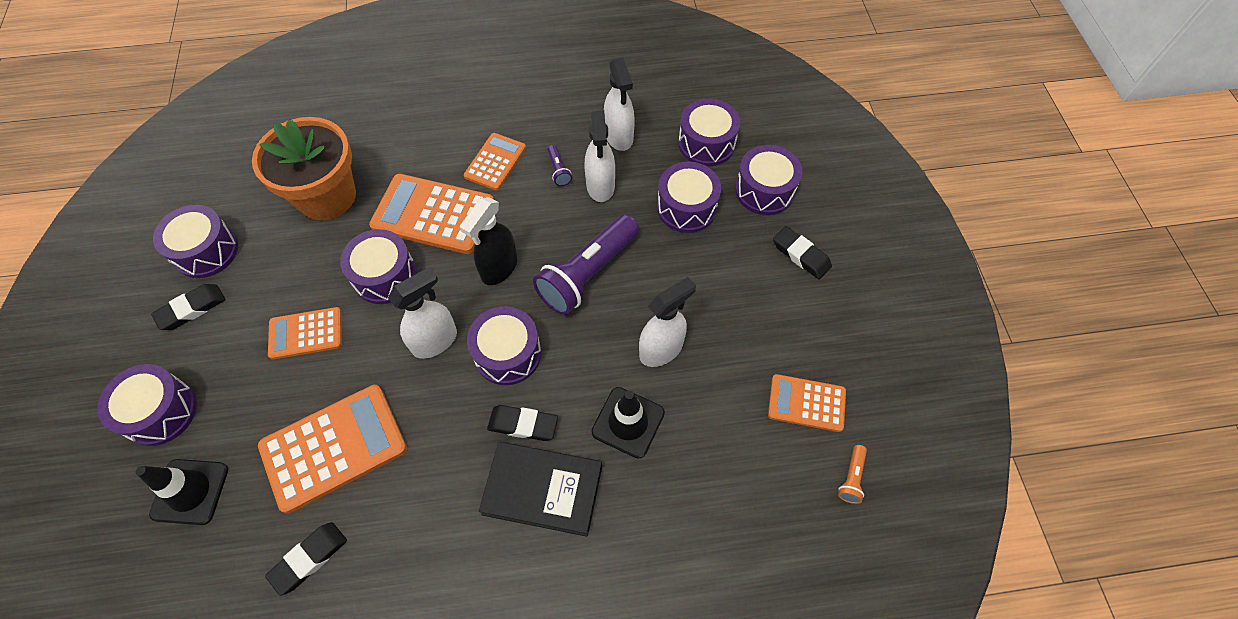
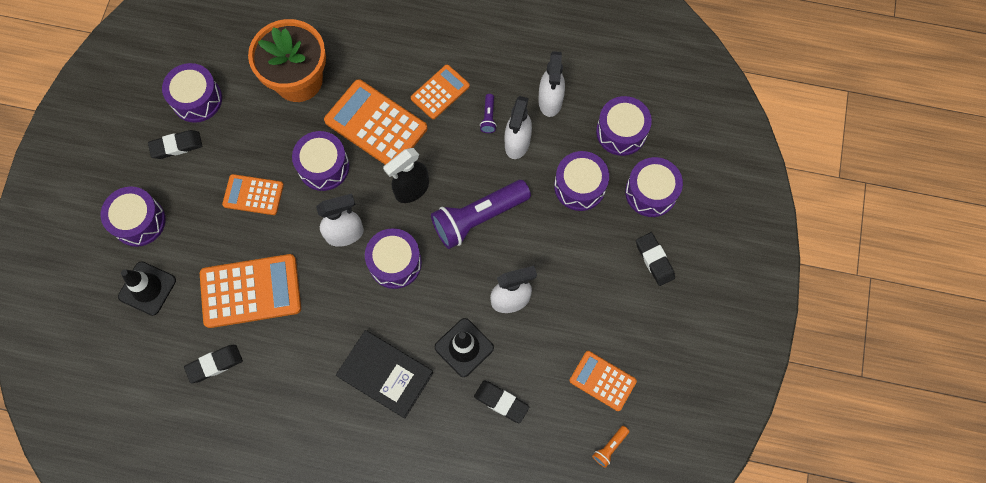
camera: 20 degrees right, 10 degrees up
(523, 425) = (388, 322): black eraser -> black eraser (501, 402)

